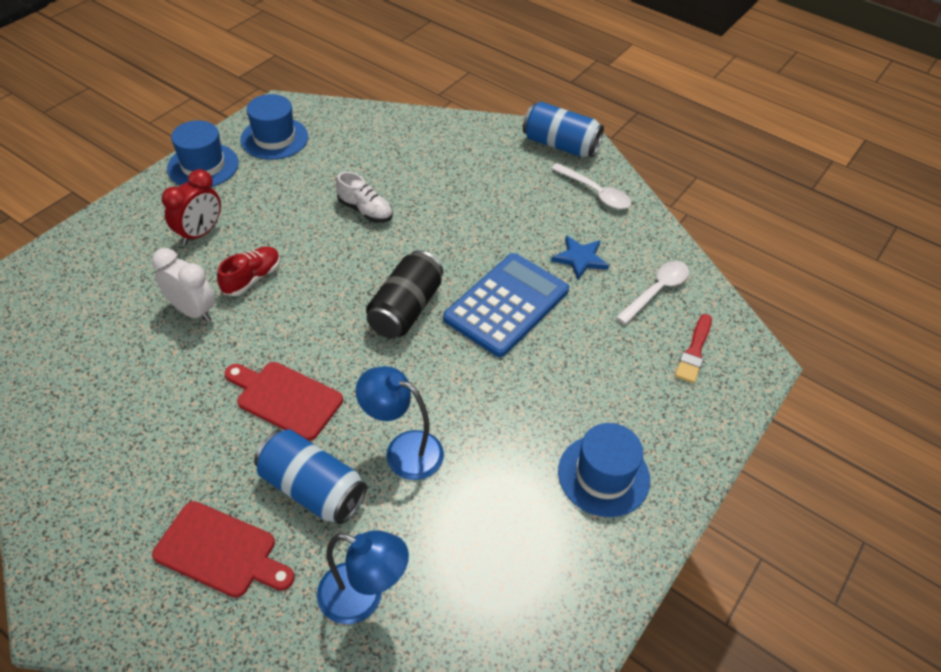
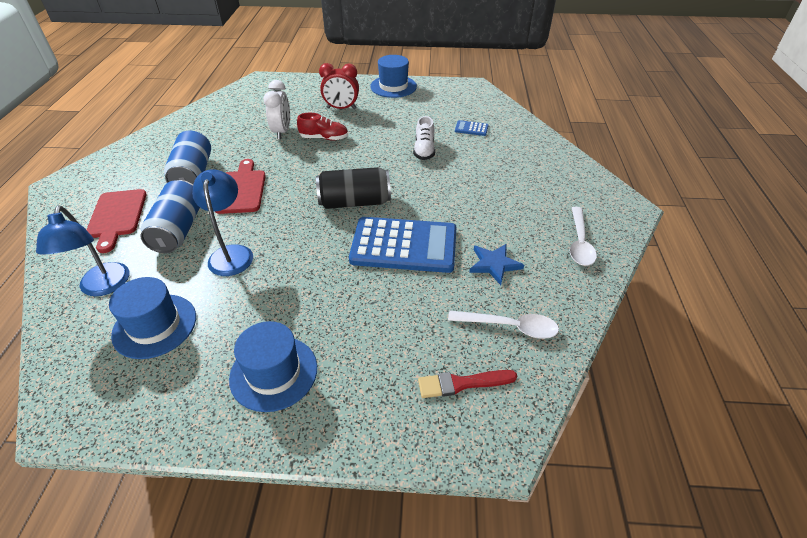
camera: 60 degrees right, 5 degrees down
(274, 138) = (444, 95): blue hat -> blue hat (155, 326)
(363, 156) = (471, 128): none -> blue calculator
(560, 145) = (606, 202): blue can -> blue can (193, 174)

